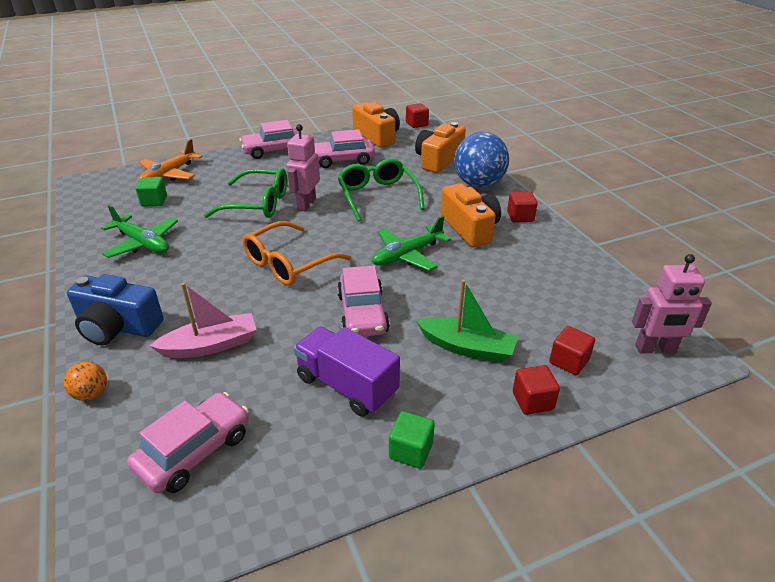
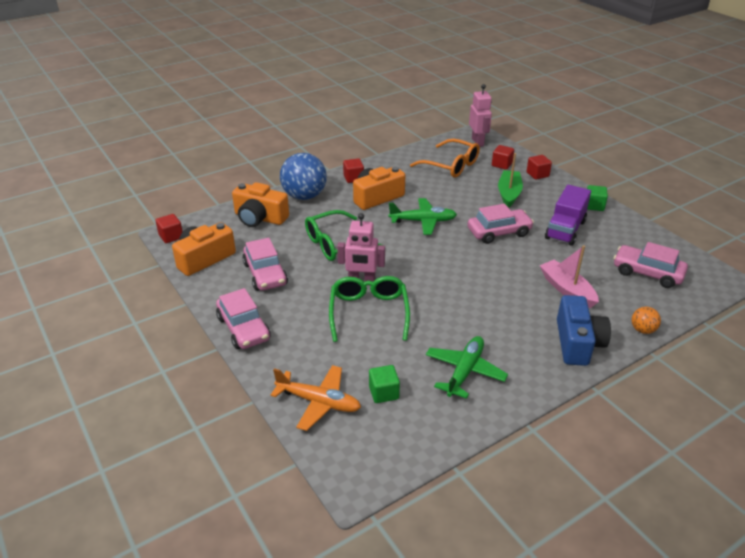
camera: 100 degrees left, 0 degrees up
(288, 263) = (458, 274): orange glasses -> orange glasses (451, 166)
(407, 255) = (423, 221): green plane -> green plane turned 45 degrees counterclockwise

